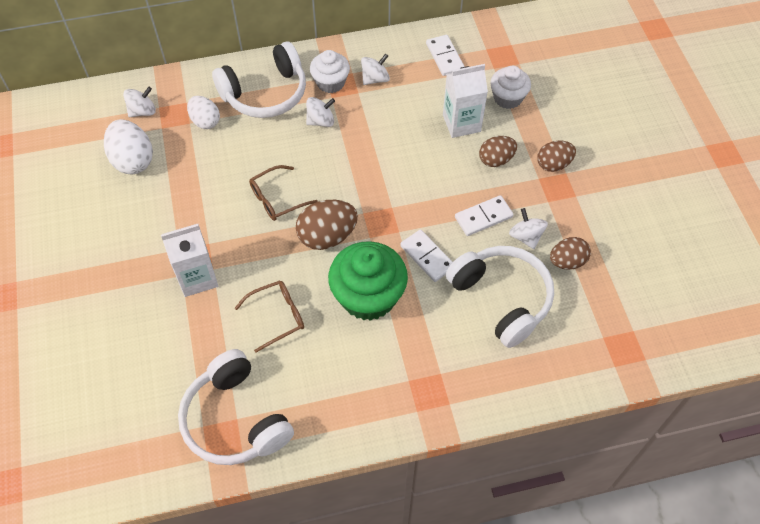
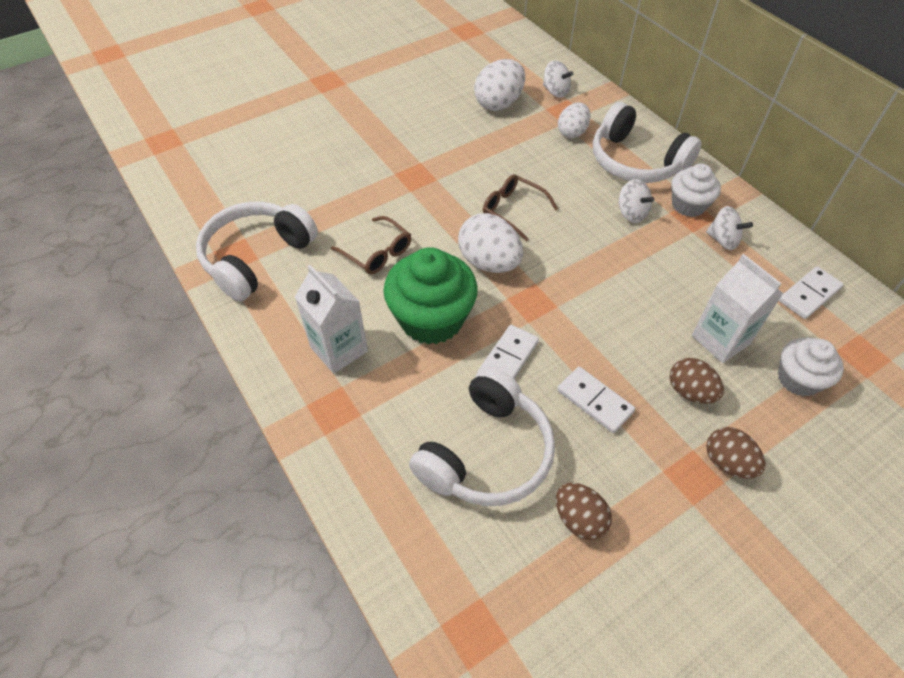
camera: 70 degrees right, 5 degrees down
(197, 278) = (396, 184): white carton -> white carton (339, 349)
(327, 236) = (489, 262): brown egg -> white egg
(526, 236) = (592, 457): white spinning top -> none

